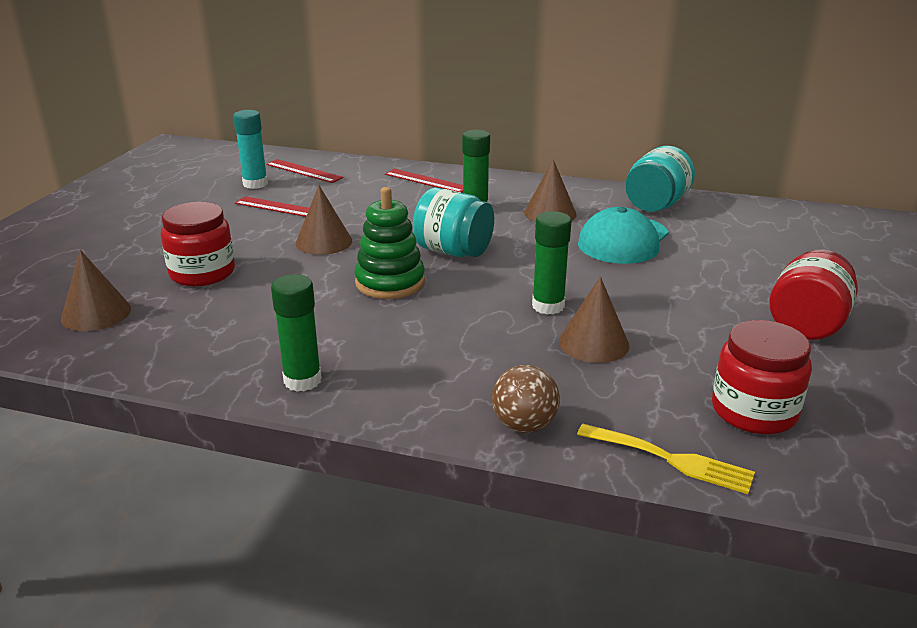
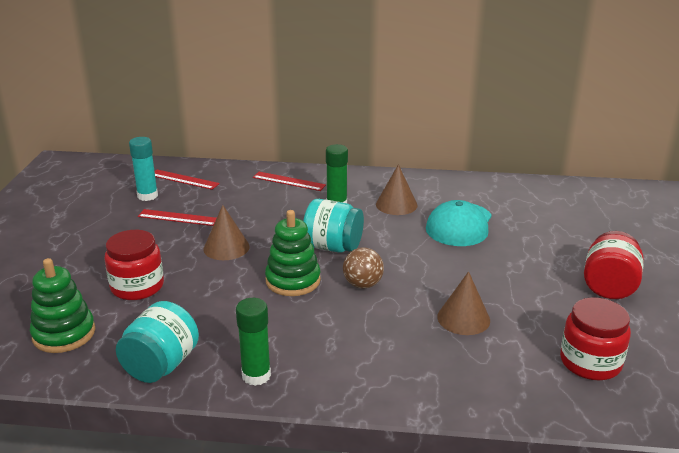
camera: 10 degrees left, 0 degrees up
(96, 313) = (64, 334): brown cone -> green stacking toy
(524, 425) = (434, 393): brown ball -> brown ball (363, 284)
(548, 306) = (420, 289): green glue stick -> none
(656, 205) = (474, 190): turquoise jar -> turquoise jar (161, 365)
(671, 459) = (544, 408): yellow fork -> none

